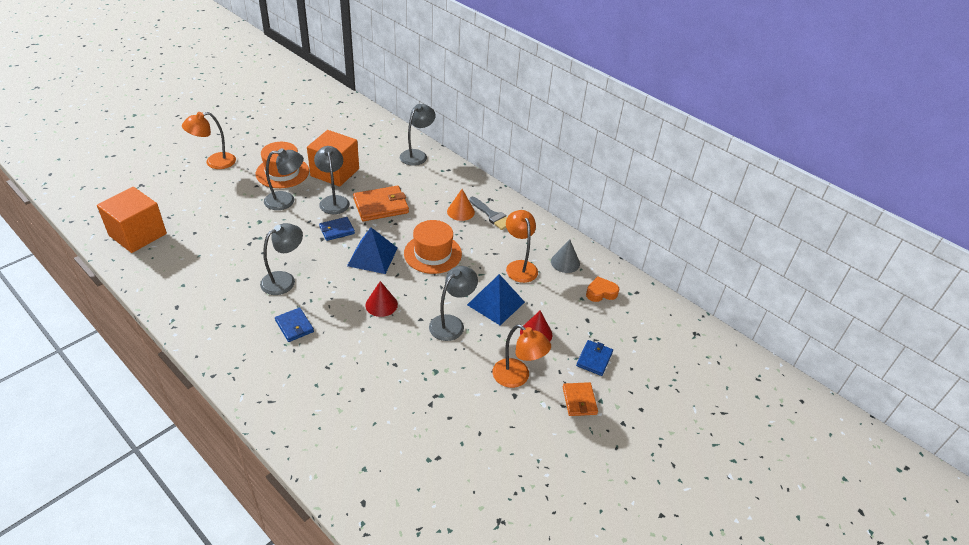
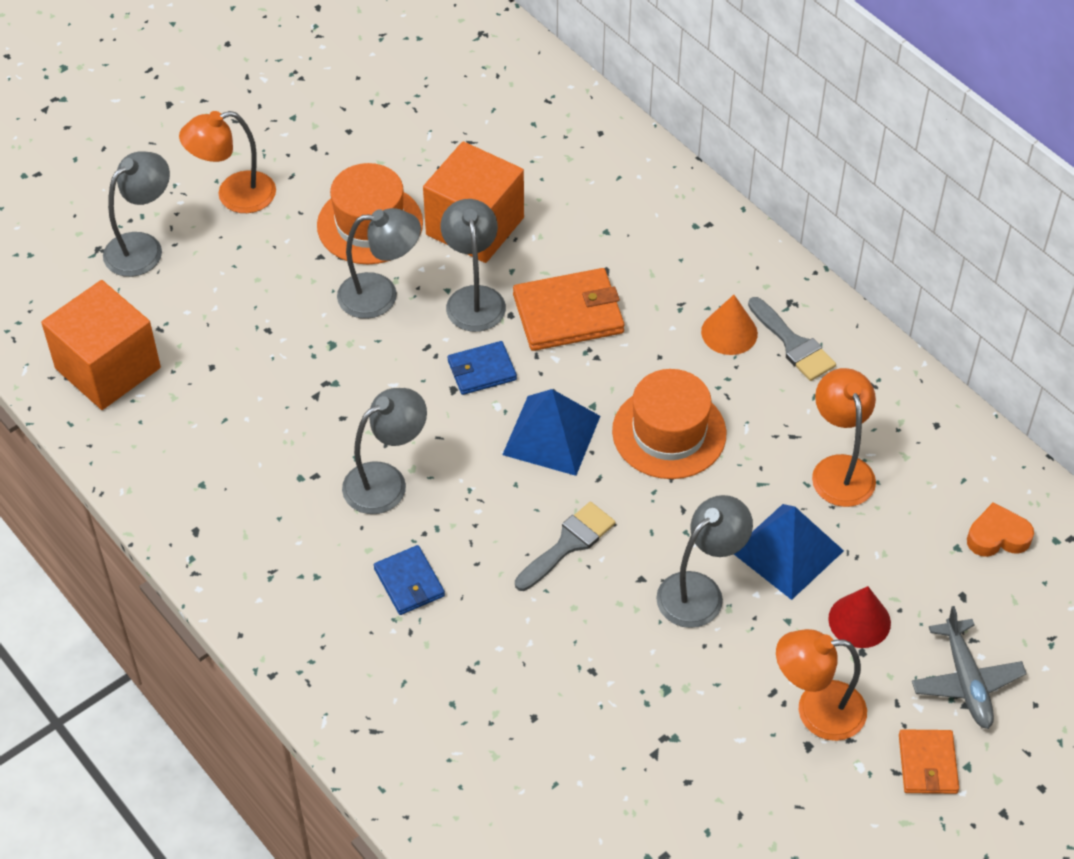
camera: 10 degrees right, 10 degrees up
(381, 304) = (568, 544): red cone -> grey brush
(417, 155) = (644, 183): grey lamp -> grey lamp (142, 247)
(517, 377) = (816, 711): orange lamp -> orange lamp turned 135 degrees clockwise
(565, 262) = (933, 463): grey cone -> none
(594, 359) = (966, 681): blue wallet -> grey plane

